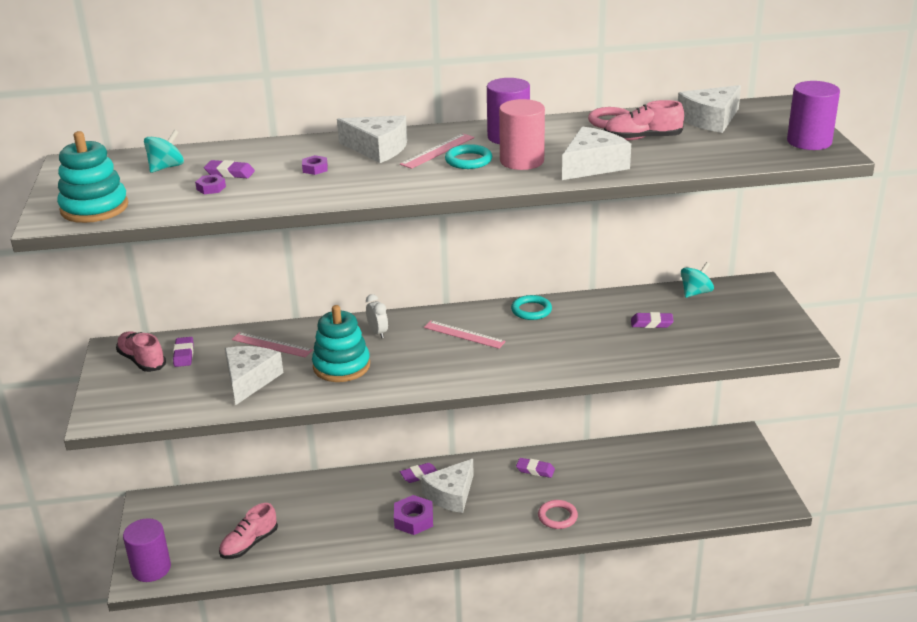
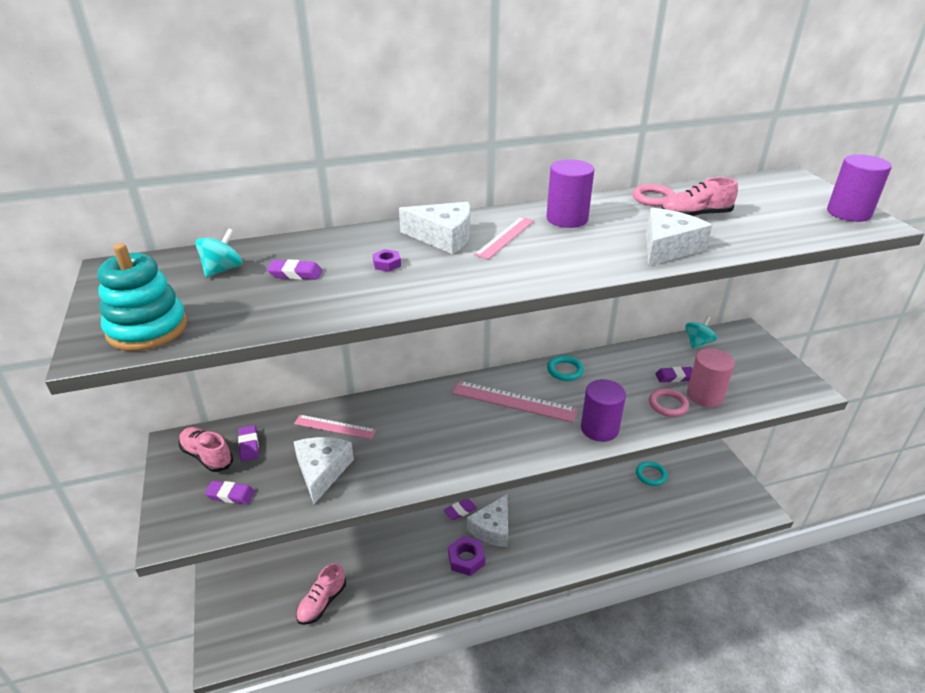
camera: 10 degrees left, 5 degrees up
(151, 568) = (232, 642): purple cylinder -> purple cylinder (599, 428)
(211, 188) = (279, 294): purple nut -> none
(341, 366) = (409, 447): turquoise stacking toy -> none
(378, 333) = (433, 405): white clock -> none
(464, 334) = (513, 401): pink ruler -> pink ruler, size x1.57
(468, 160) = (542, 247): turquoise ring -> turquoise ring (651, 475)
(522, 161) = (595, 245): pink cylinder -> pink cylinder (705, 395)
(535, 470) = (557, 496): purple eraser -> purple eraser (230, 495)
(557, 517) = (589, 543): pink ring -> pink ring (668, 405)
(710, 119) = (742, 193): white cheese -> none

